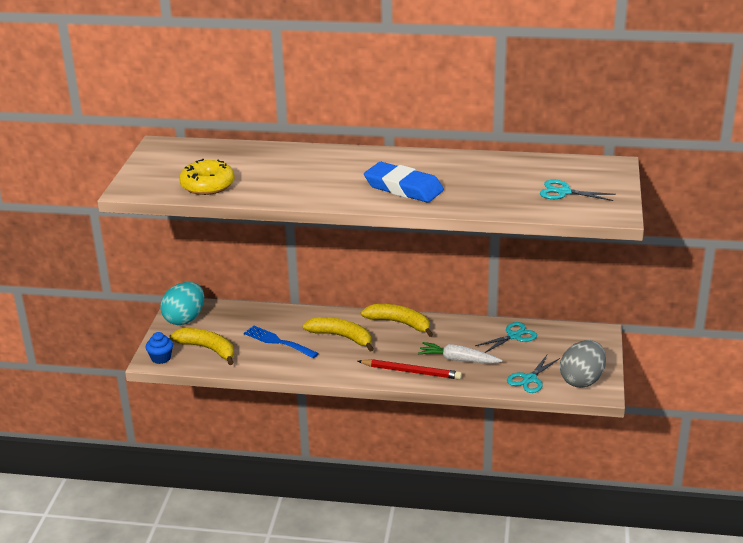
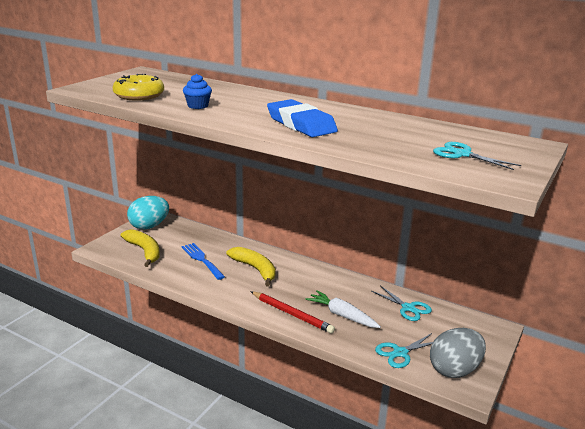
camera: 20 degrees right, 5 degrees down
(161, 358) = (105, 249): blue cupcake -> blue cupcake (198, 106)
(399, 323) = (311, 271): yellow banana -> none
(514, 336) = (408, 308): turquoise scissors -> turquoise scissors turned 60 degrees clockwise

